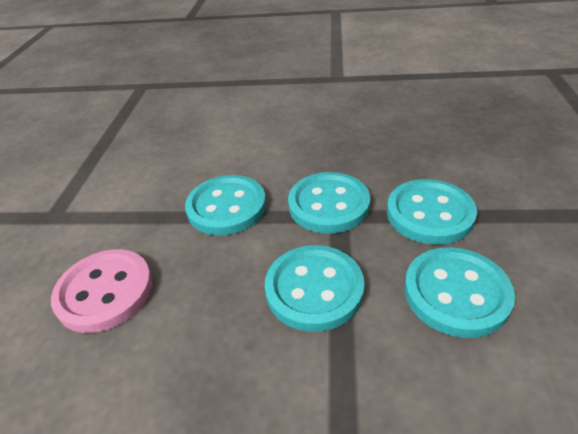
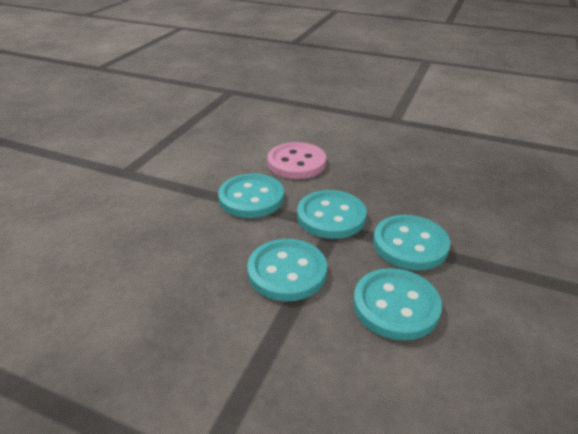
camera: 15 degrees right, 5 degrees down
(105, 292) = (139, 232): pink button -> pink button (296, 163)

